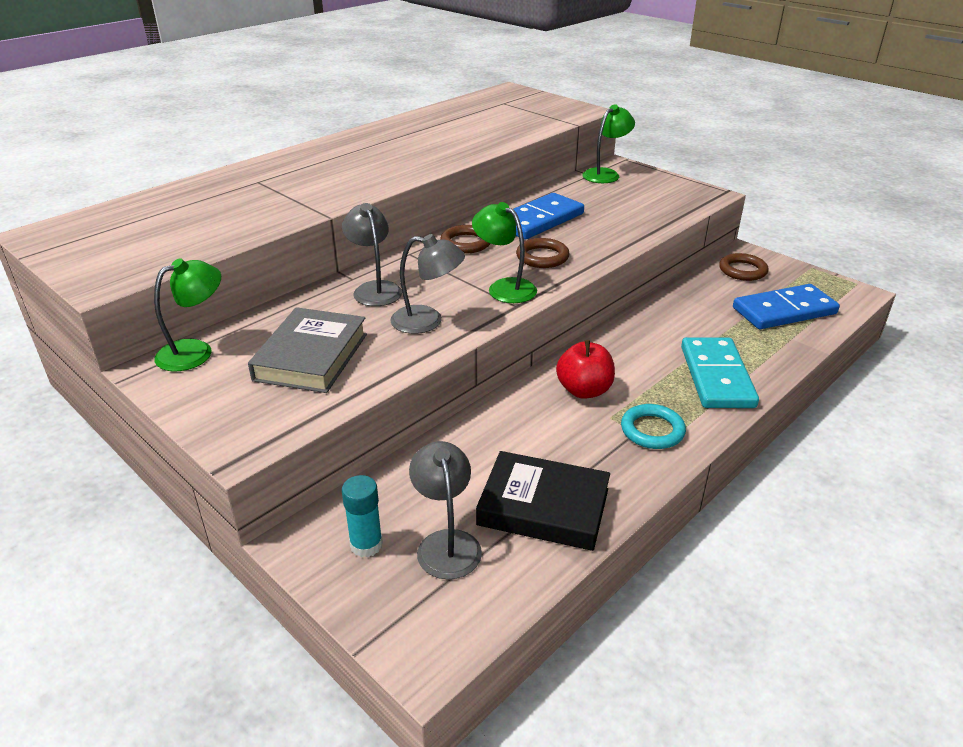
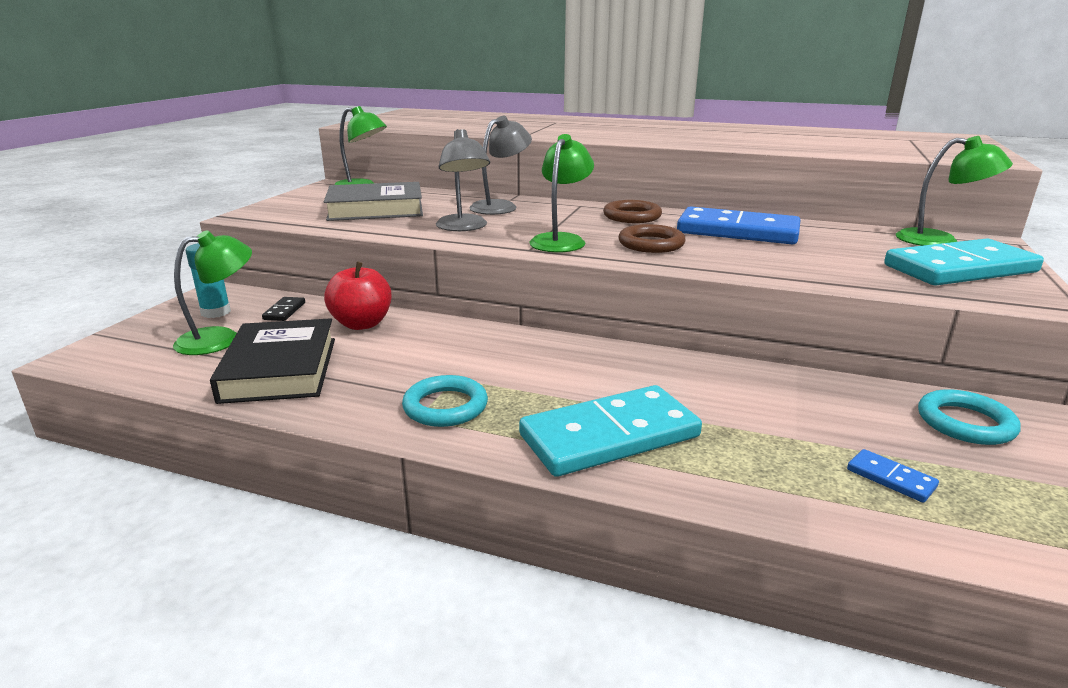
camera: 65 degrees right, 10 degrees down
(402, 492) = (284, 311): none -> black domino
(446, 543) = (221, 338): grey lamp -> green lamp
(584, 390) = (496, 356): red apple -> red apple (362, 324)
(656, 190) = (959, 269): none -> turquoise domino
(742, 270) = (965, 423): brown ring -> turquoise ring
(784, 311) = (890, 478): blue domino -> blue domino, size x0.41

